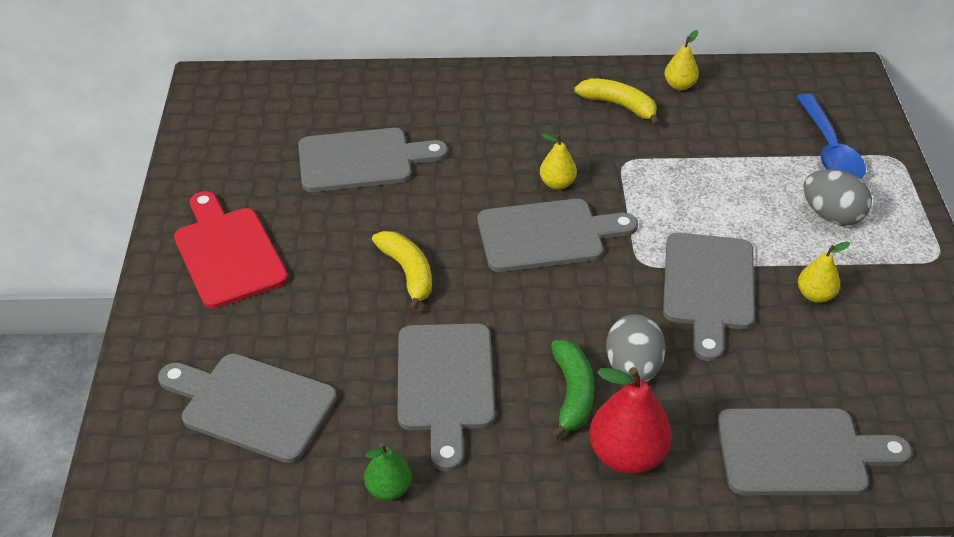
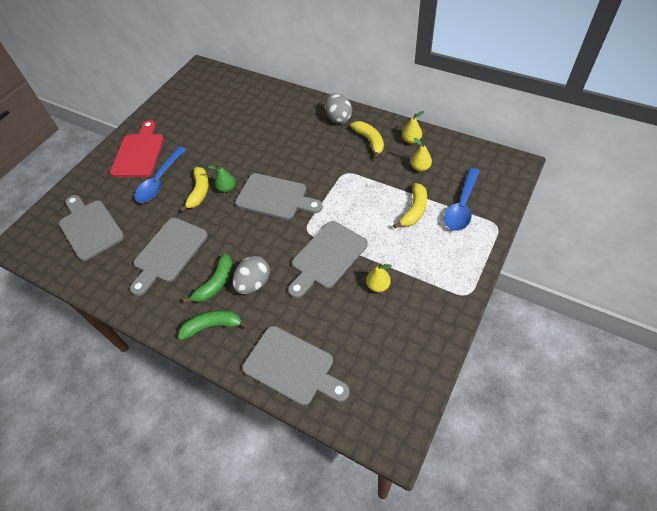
camera: 35 degrees right, 10 degrees up
(316, 283) = (160, 181): none -> blue spoon
(362, 160) = (228, 128): grey cutting board -> none
(389, 489) = (105, 291): green pear -> green pear (227, 188)
(557, 183) = (303, 172): yellow pear -> yellow pear (420, 168)
(627, 455) = (212, 326): red pear -> green banana
(772, 178) = (414, 210): none -> yellow banana
(831, 215) = (428, 245): grey egg -> grey egg (338, 118)

